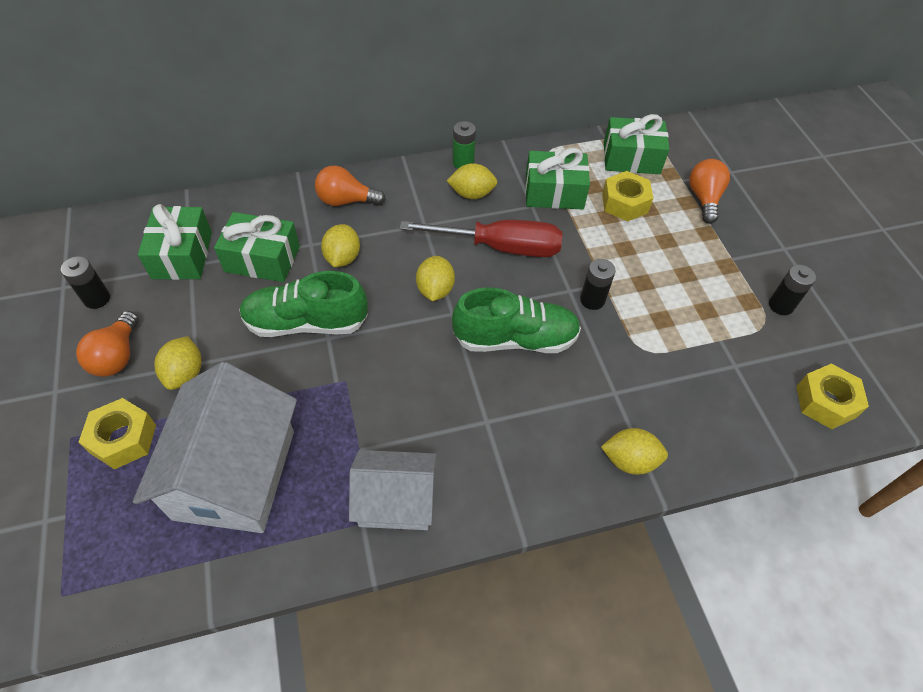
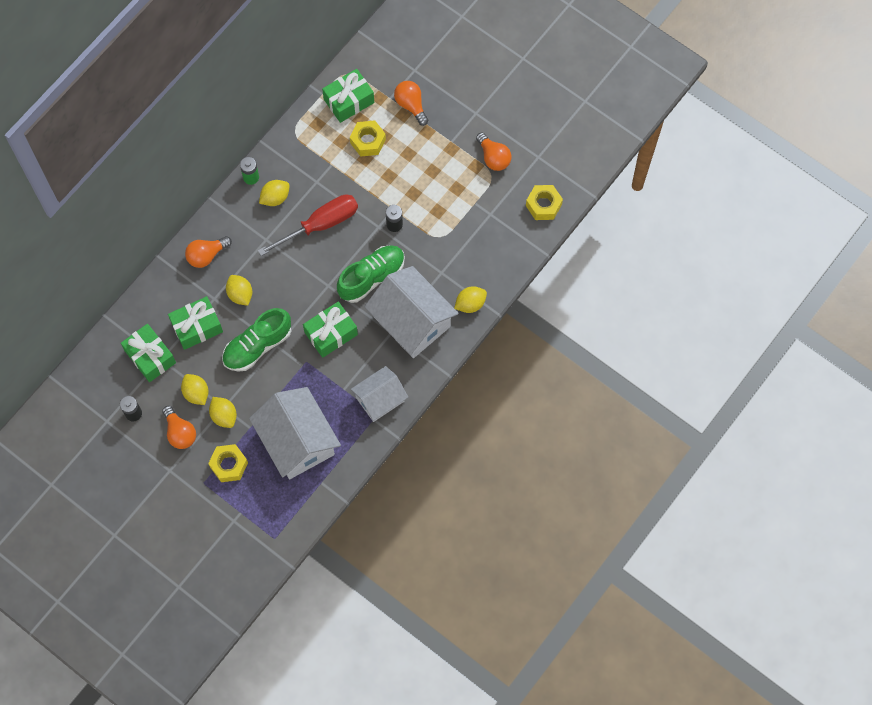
camera: 35 degrees left, 15 degrees up
(435, 290) = (307, 278): yellow lemon -> yellow lemon (196, 393)
(526, 426) = (411, 321): none -> white house
(554, 192) = (322, 162): green gift -> green gift (331, 333)
(781, 305) = (493, 157): black battery -> orange light bulb

